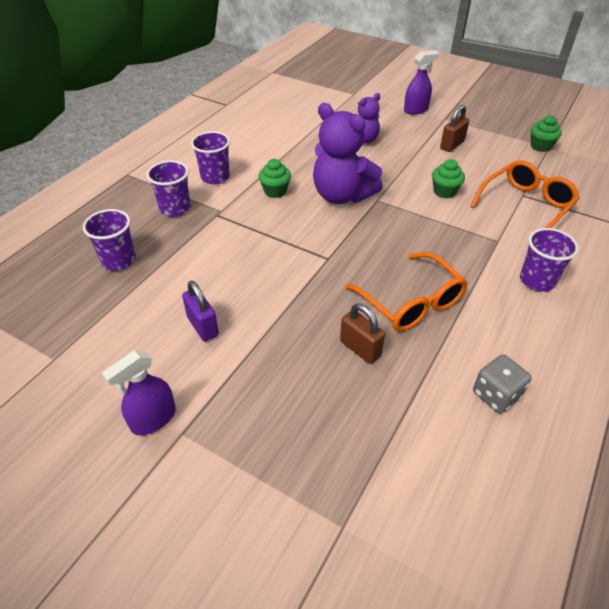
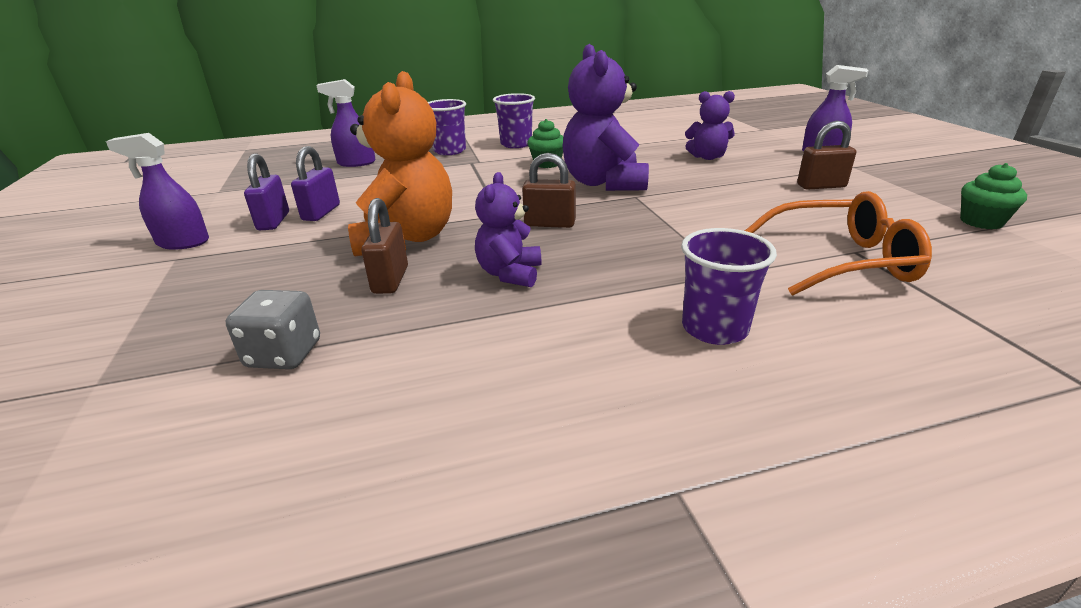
camera: 45 degrees right, 15 degrees down
(118, 260) = (356, 163): purple cup -> purple spray bottle
(183, 356) = (273, 221): none -> purple padlock
(310, 313) = (407, 239): none -> orange teddy bear
(369, 250) = (549, 224): none -> brown padlock
(411, 302) = (510, 274): orange glasses -> purple teddy bear
(444, 192) = (733, 214): green cupcake -> none
(496, 395) = (431, 393): grey dice -> grey dice (284, 354)

